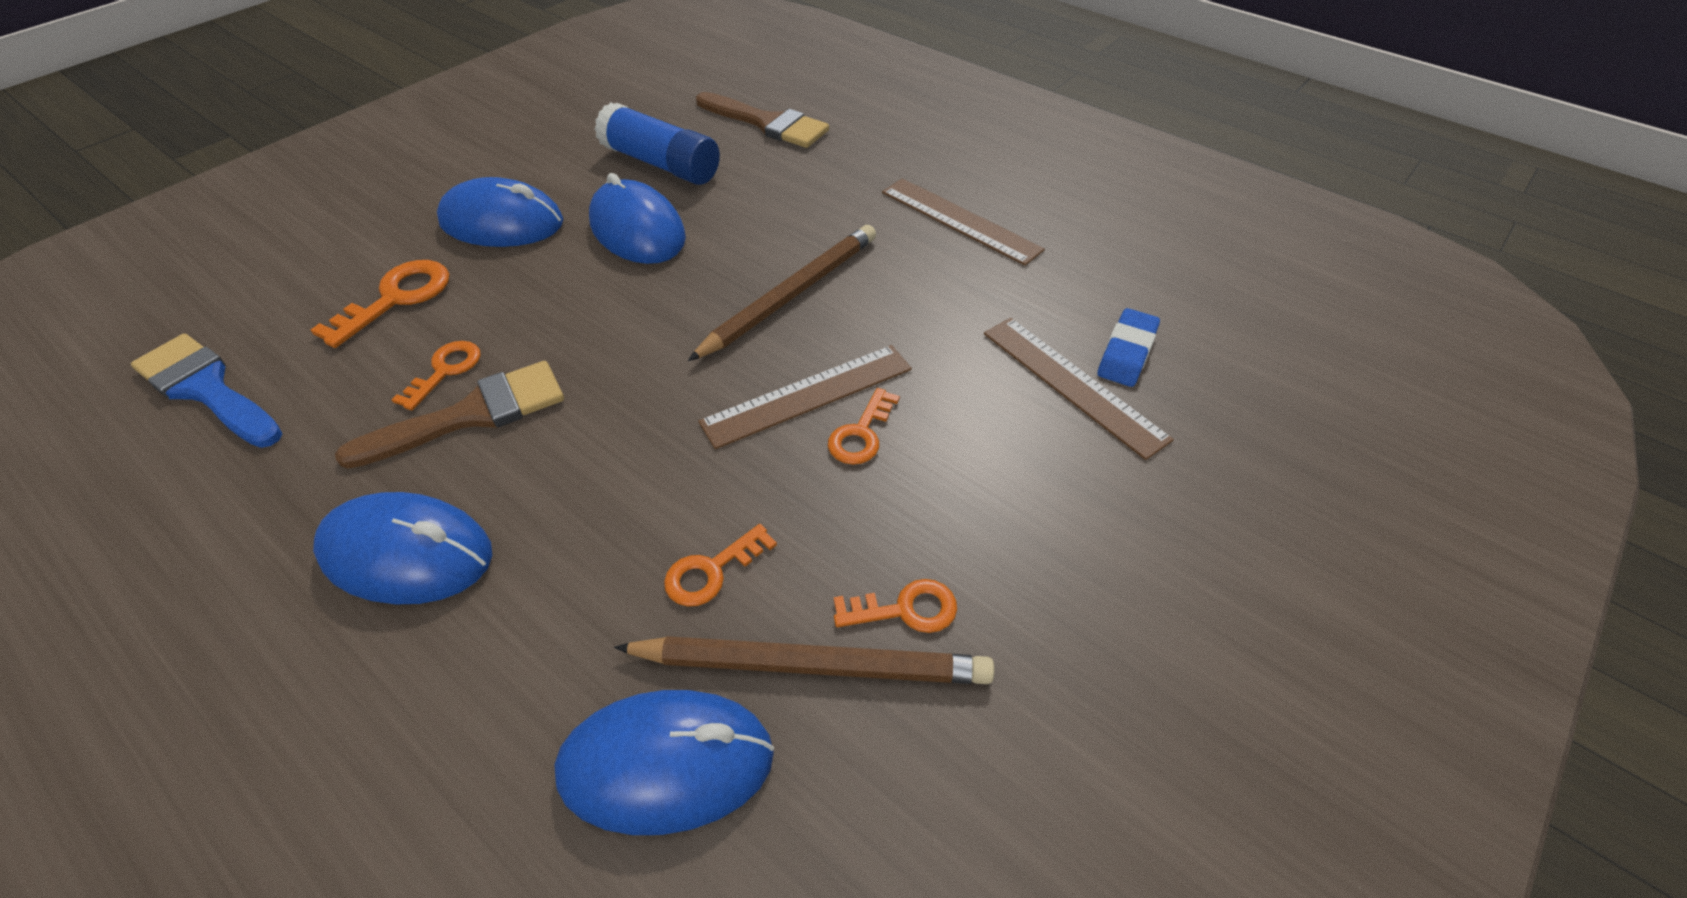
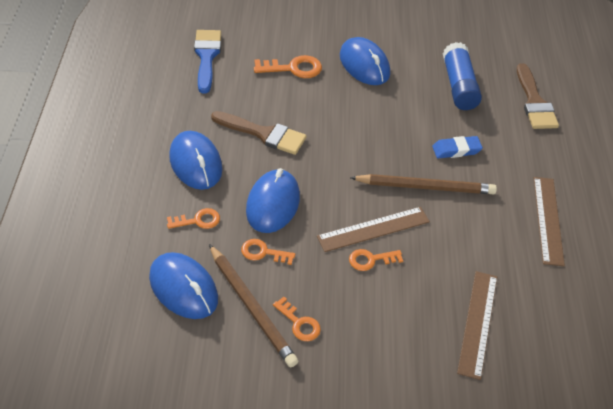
camera: 50 degrees right, 0 degrees up
(445, 371) = (275, 110): orange key -> orange key (198, 220)
(637, 230) = (407, 109): blue mouse -> blue mouse (273, 204)
(808, 395) = (373, 229): brown ruler -> brown ruler turned 45 degrees counterclockwise
(1126, 353) = (523, 336): blue eraser -> blue eraser (456, 150)

